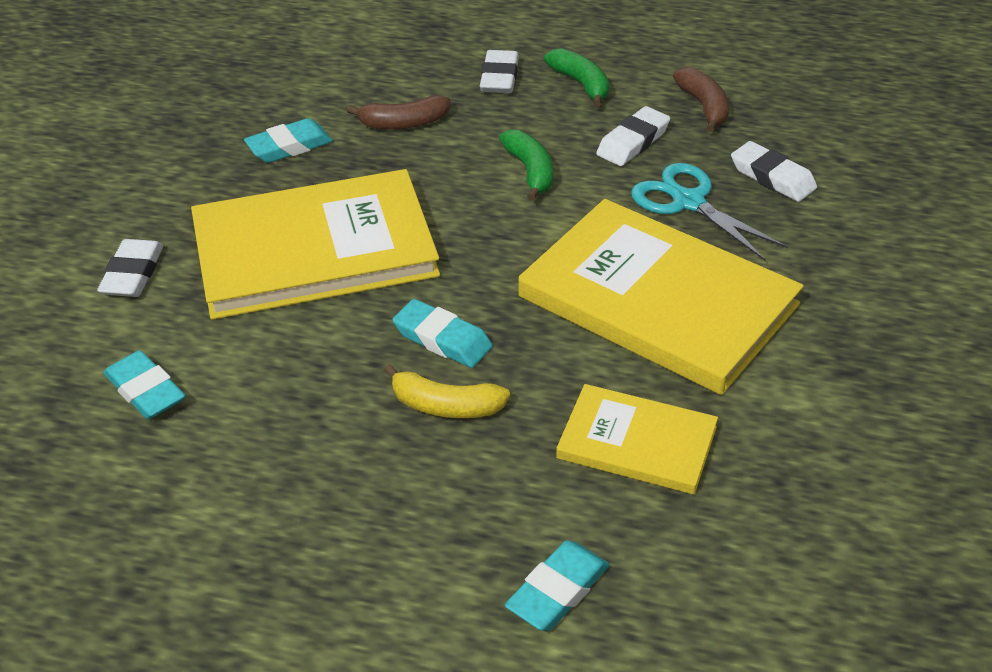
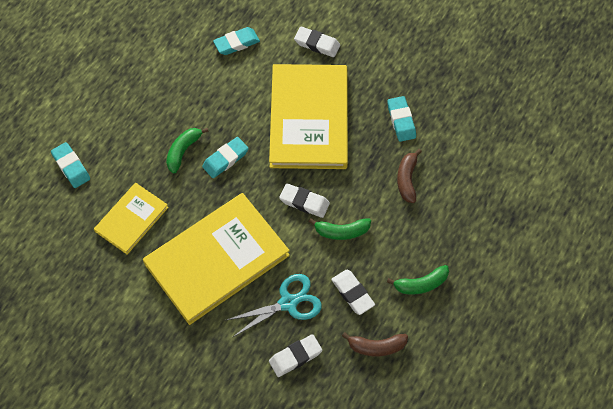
camera: 105 degrees right, 20 degrees up
(445, 406) = (183, 151): yellow banana -> green banana
(499, 77) = (441, 240): white eraser -> white eraser (304, 202)

